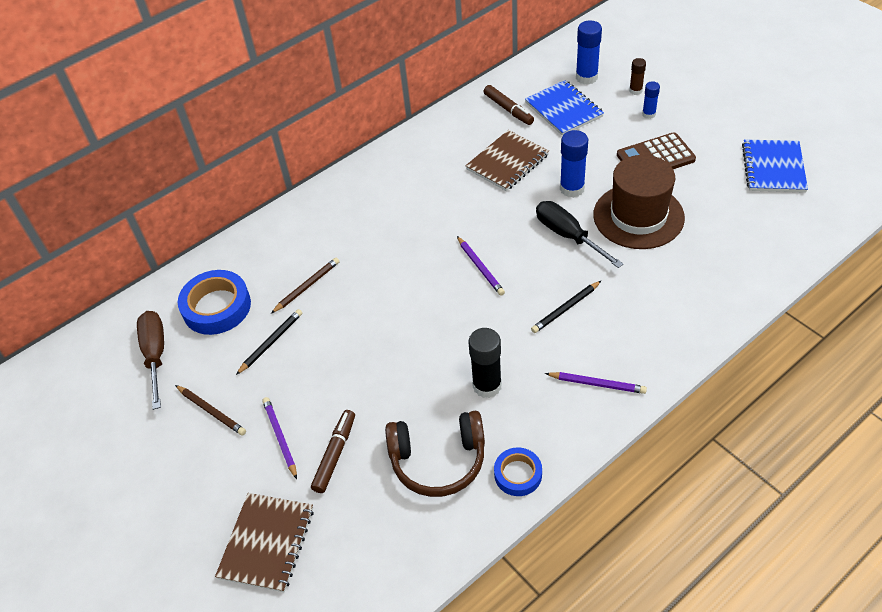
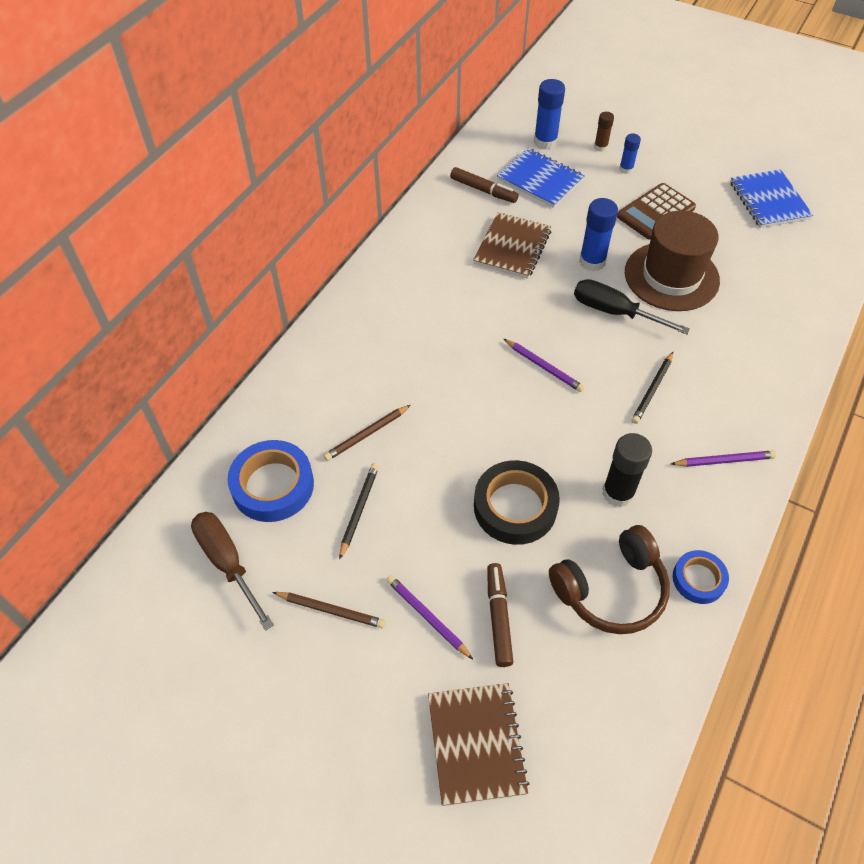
camera: 25 degrees left, 5 degrees up
(307, 286) = (367, 434): brown pencil -> brown pencil turned 150 degrees counterclockwise
(394, 373) = (515, 507): none -> black tape

